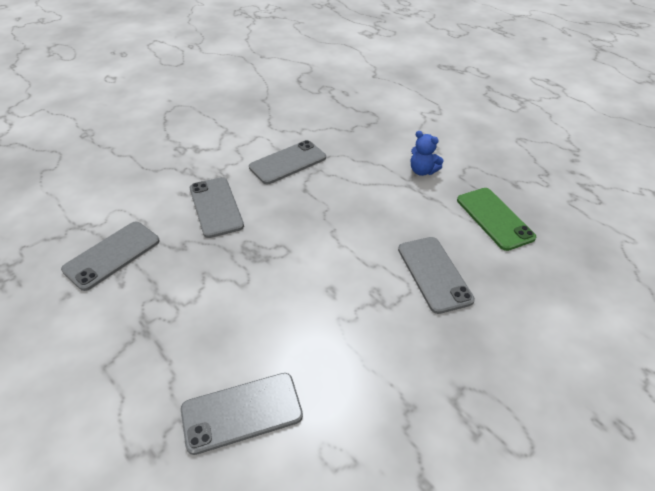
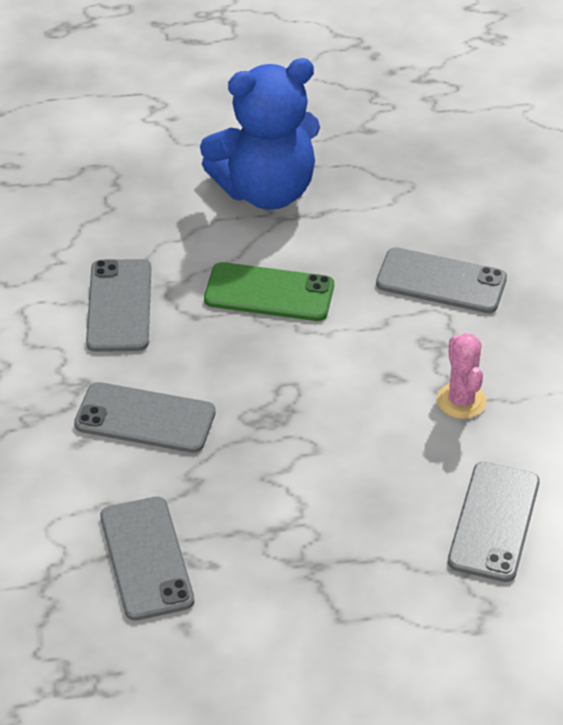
camera: 55 degrees left, 0 degrees up
(340, 336) = (461, 401): none -> pink cactus
(422, 171) = (266, 191): blue teddy bear -> blue teddy bear, size x2.28
(494, 218) = (404, 183): green phone -> green phone (269, 293)

